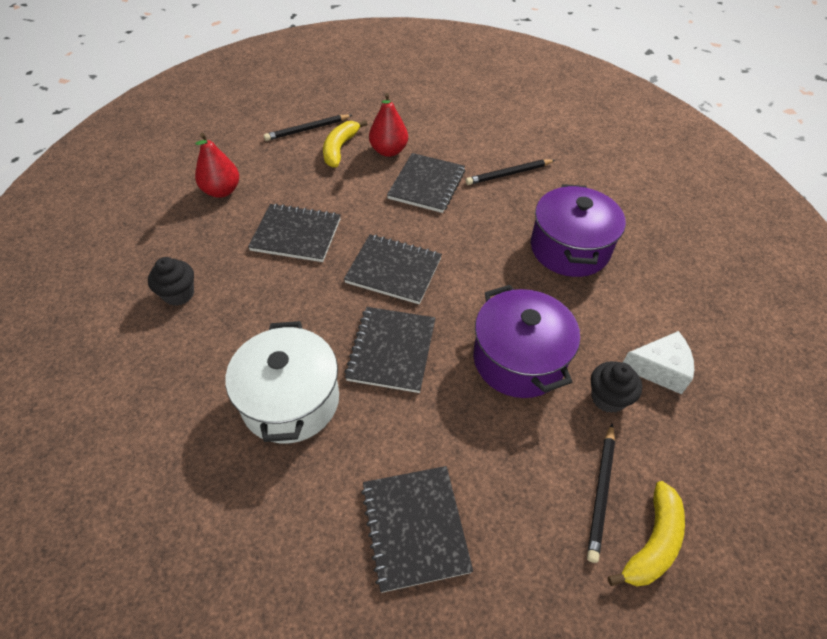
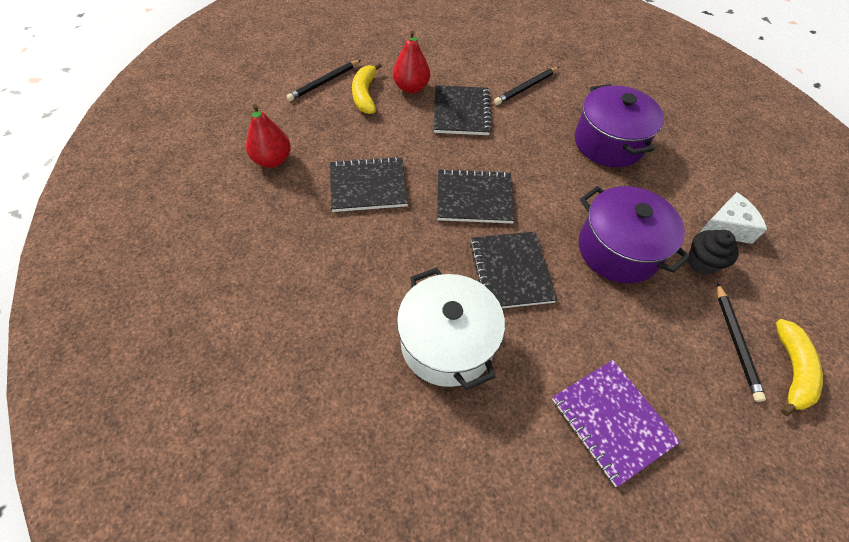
camera: 20 degrees left, 5 degrees up
(179, 294) = (285, 272): black cupcake -> none
(415, 527) = (612, 421): black notebook -> purple notebook

